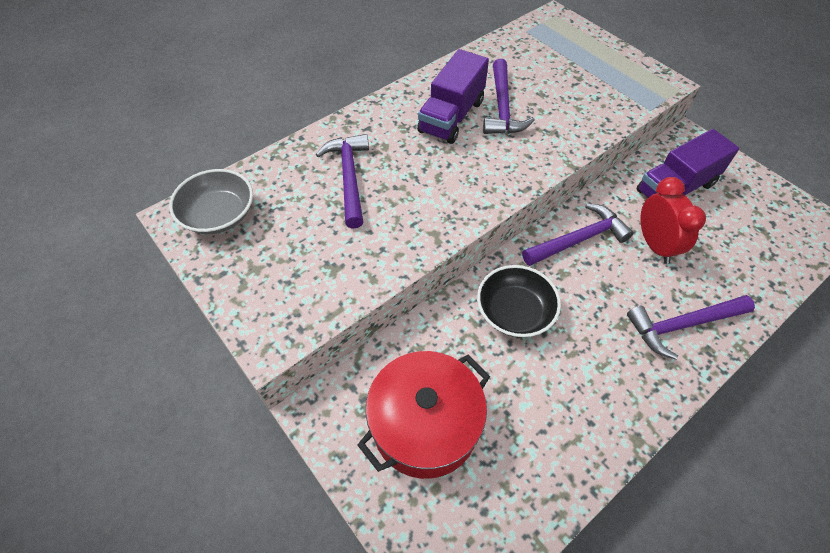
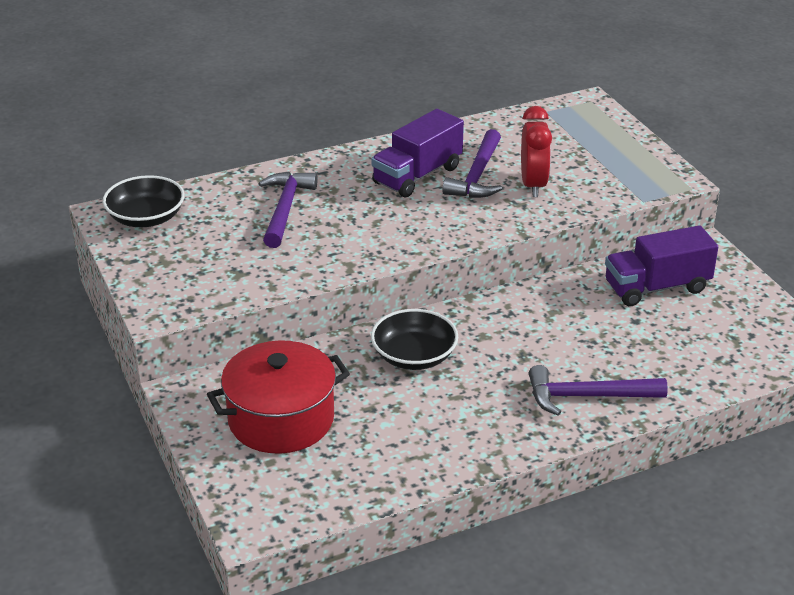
camera: 15 degrees right, 20 degrees down
(219, 215) = (146, 218): grey bowl -> black bowl
(578, 239) = (517, 312): purple hammer -> none
(655, 245) = (599, 330): red clock -> red clock (533, 185)

